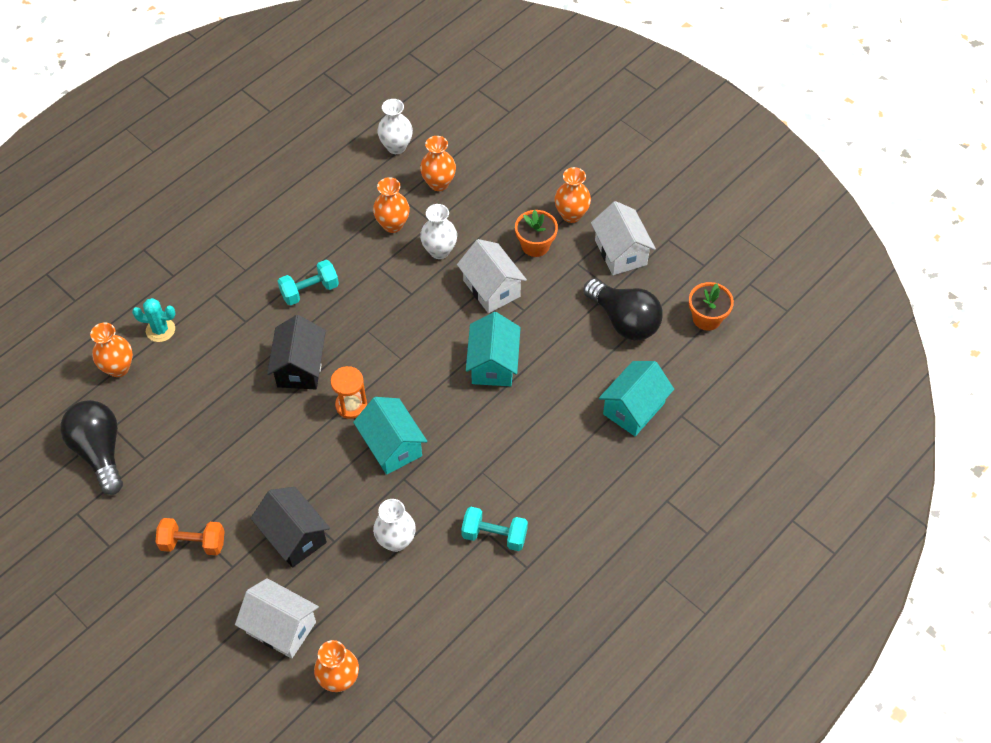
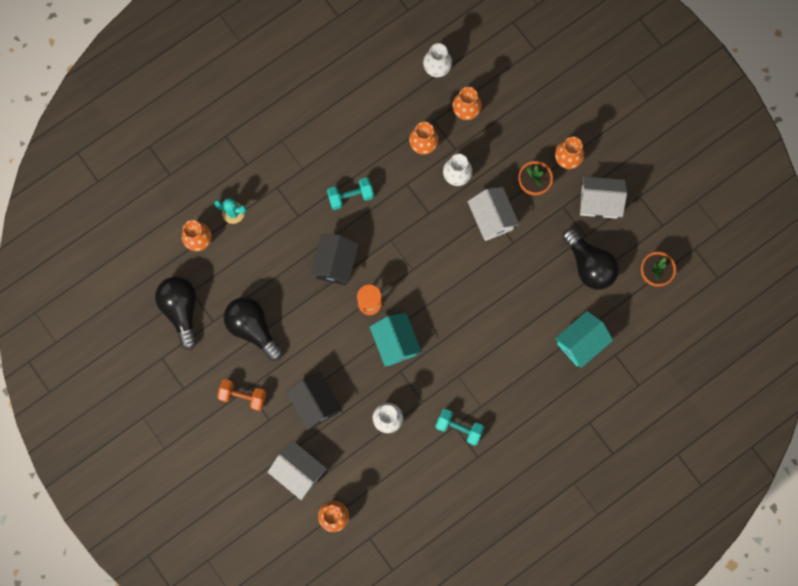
camera: 10 degrees right, 20 degrees up
(199, 458) = (253, 328): none -> black light bulb
(493, 364) = (481, 286): turquoise house -> none
(620, 252) = (599, 202): white house -> white house turned 75 degrees counterclockwise

